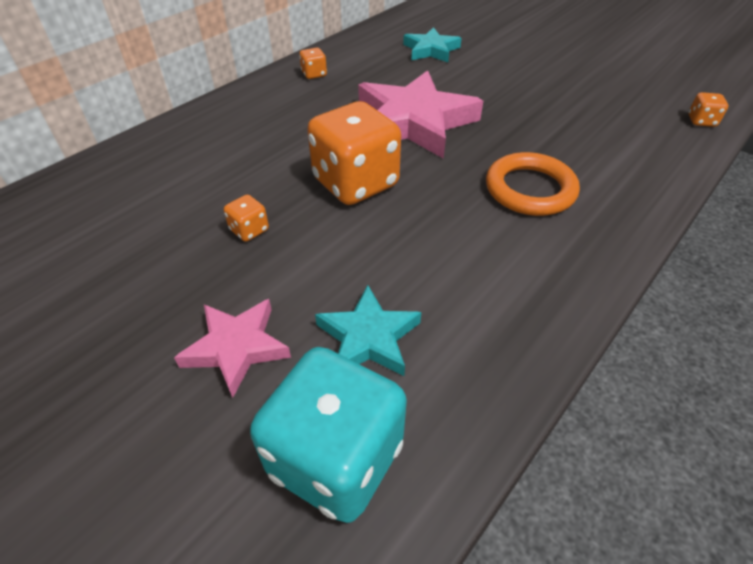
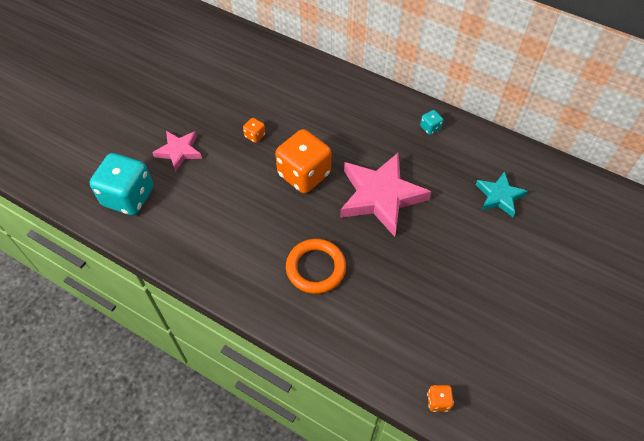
camera: 80 degrees right, 10 degrees up
(314, 74) = (430, 128): orange dice -> turquoise dice
(368, 337) = (188, 198): turquoise star -> none

